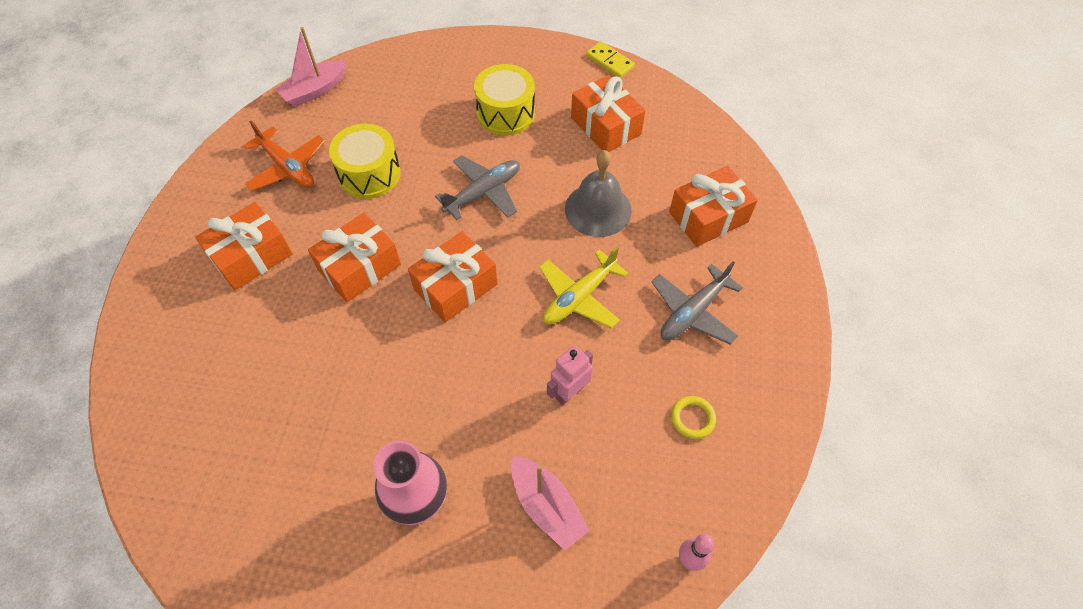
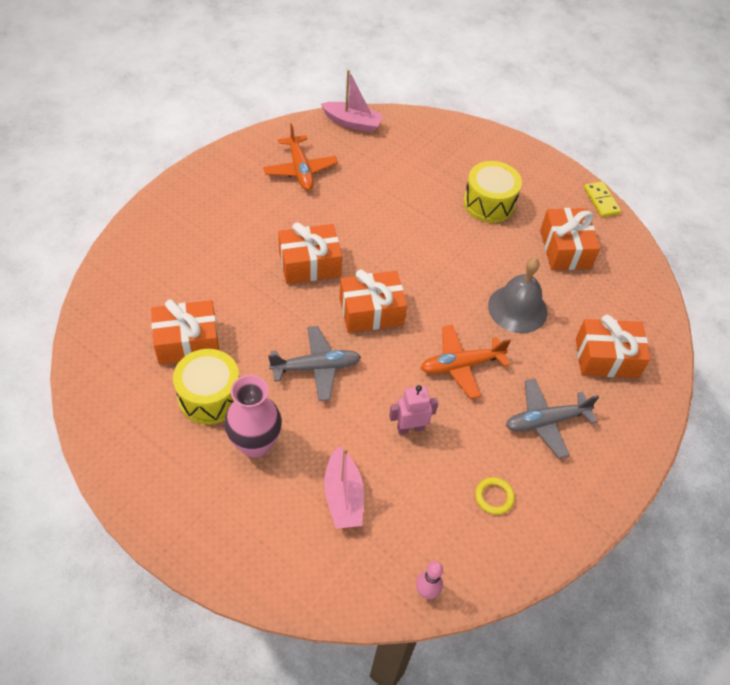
camera: 25 degrees right, 5 degrees down
(251, 256) = (239, 220): orange gift -> orange gift (187, 342)
(315, 90) = (352, 123): pink boat -> pink boat turned 150 degrees counterclockwise
(369, 174) = (356, 201): yellow drum -> yellow drum (210, 396)
(483, 192) = (434, 254): grey plane -> grey plane (316, 367)
(579, 297) = (461, 365): yellow plane -> orange plane

